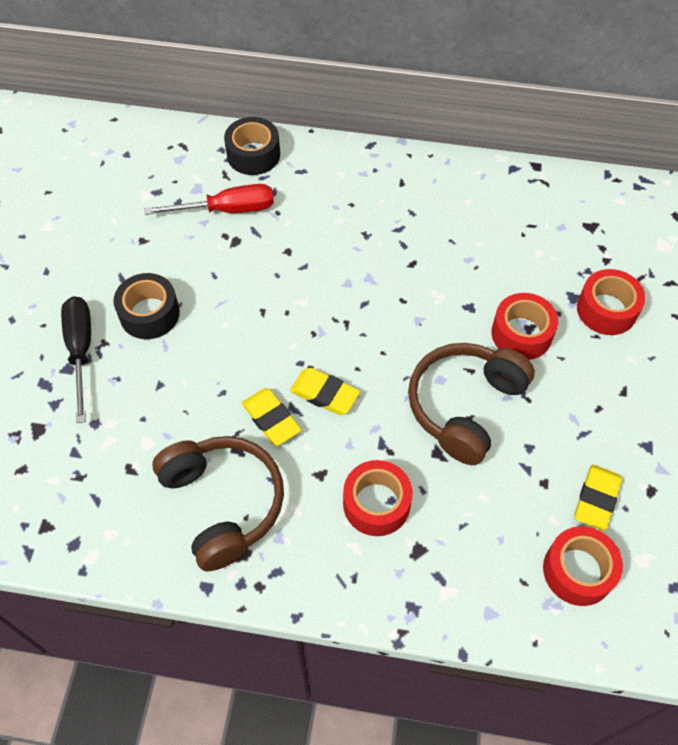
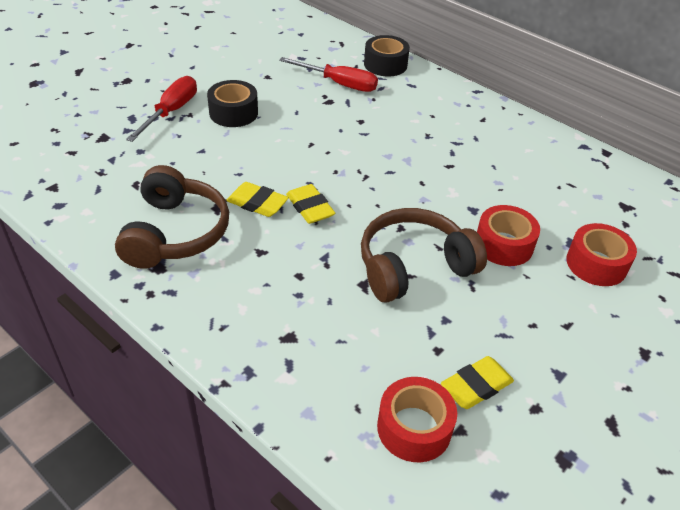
camera: 30 degrees right, 15 degrees down
(81, 351) = (171, 112): black screwdriver -> red screwdriver
(271, 419) = (257, 203): yellow eraser -> yellow eraser turned 60 degrees counterclockwise
(376, 504) = (285, 290): red tape -> none

